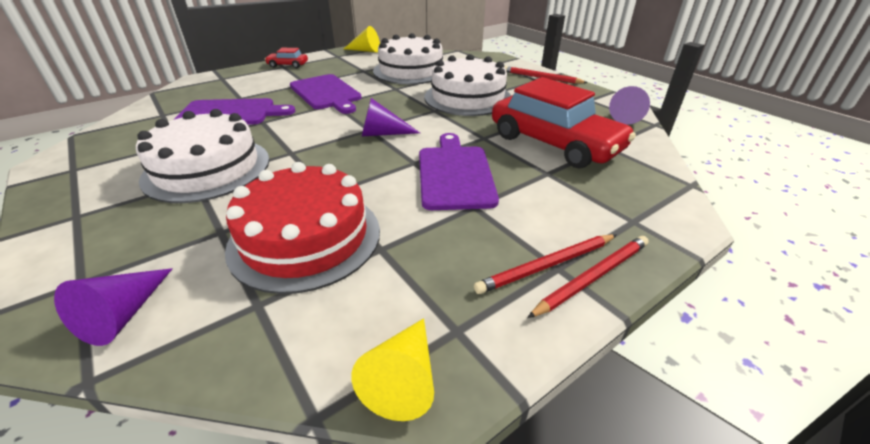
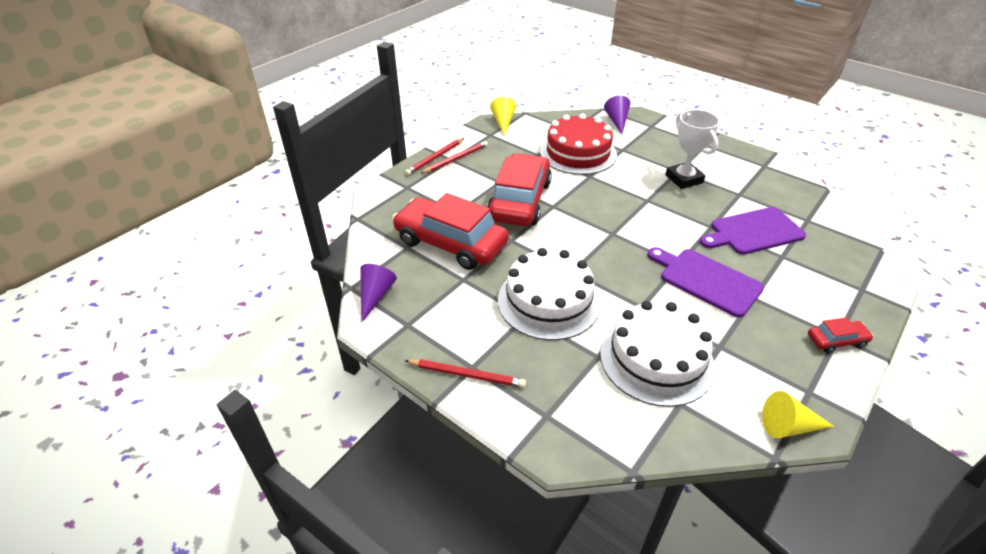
camera: 165 degrees right, 5 degrees up
(207, 168) = (684, 179): white cake -> white trophy
(382, 134) = (597, 230): purple cone -> none
(455, 174) = (520, 201): purple cutting board -> red car

